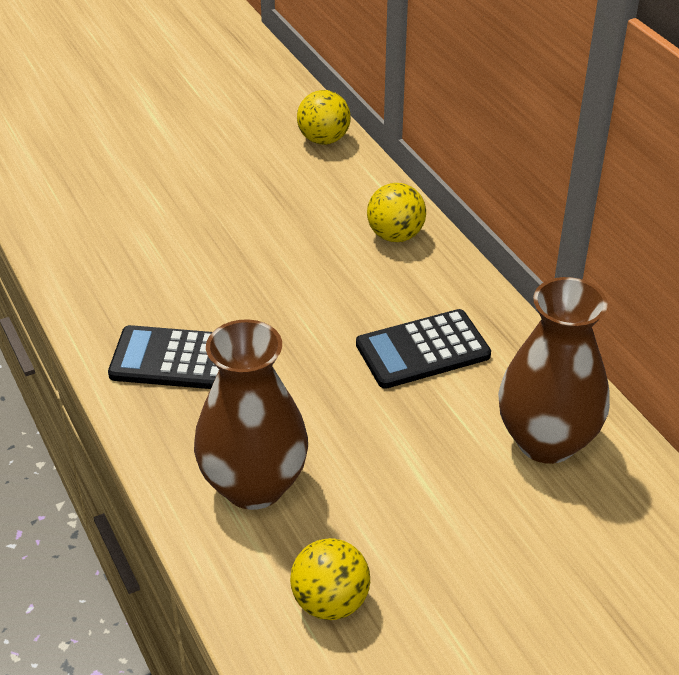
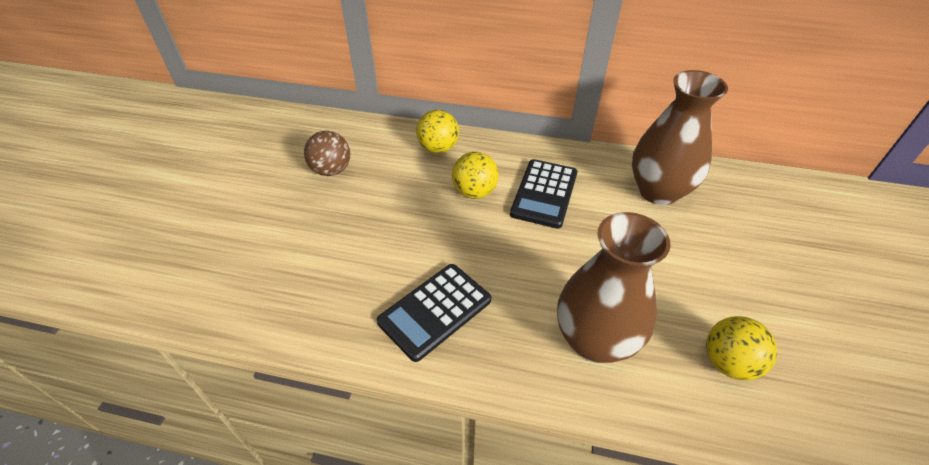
camera: 50 degrees left, 5 degrees up
(271, 188) = (331, 170): none -> brown ball
(324, 139) = (320, 125): yellow ball -> yellow ball (474, 192)

